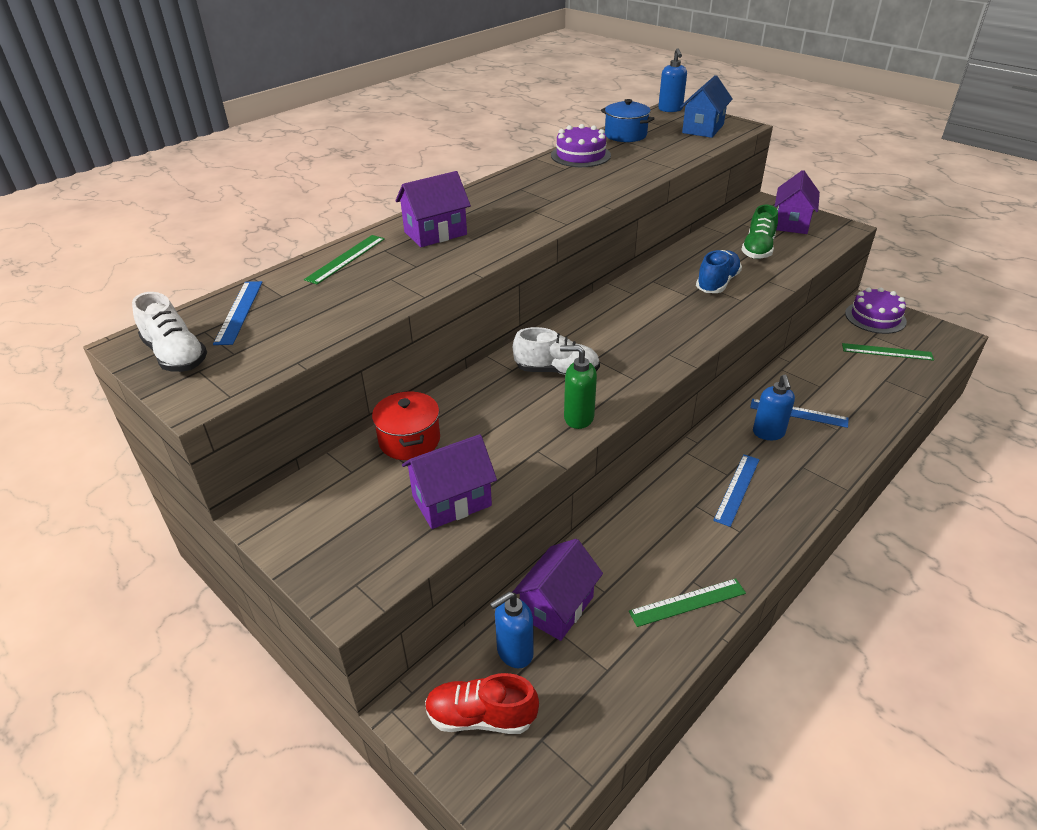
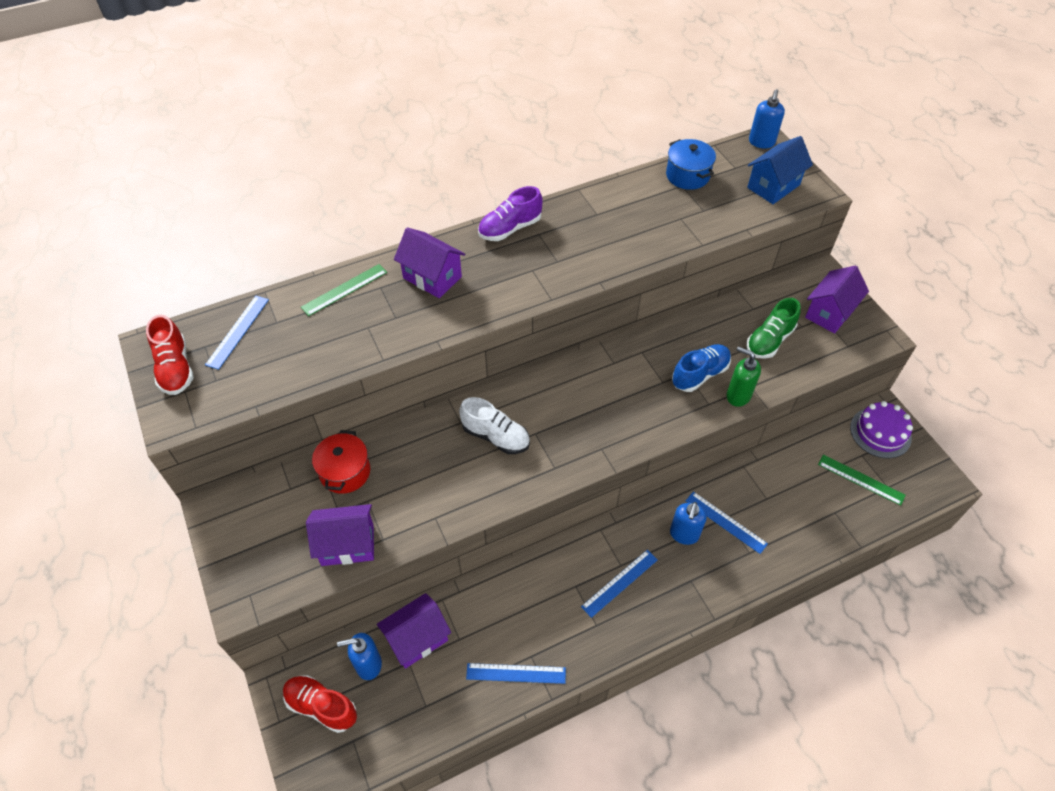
camera: 20 degrees right, 15 degrees up
(176, 355) = (175, 368): white shoe -> red shoe
(435, 233) = (432, 277): purple house -> purple house turned 45 degrees clockwise
(489, 190) = (510, 228): none -> purple shoe
(578, 418) = (485, 495): green soap dispenser -> green soap dispenser (738, 396)
(580, 155) = (624, 197): purple cake -> none
(687, 602) = (516, 673): green ruler -> blue ruler

